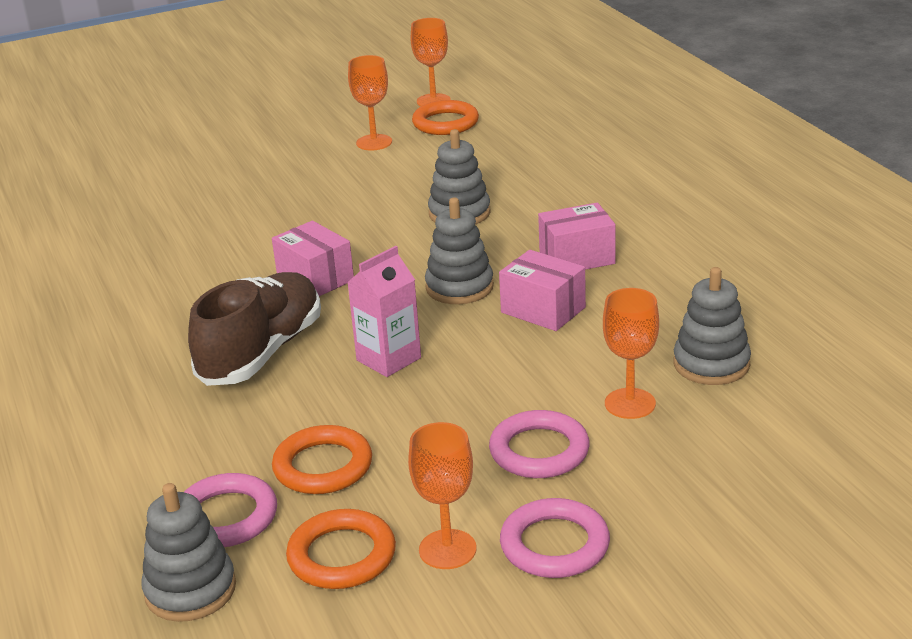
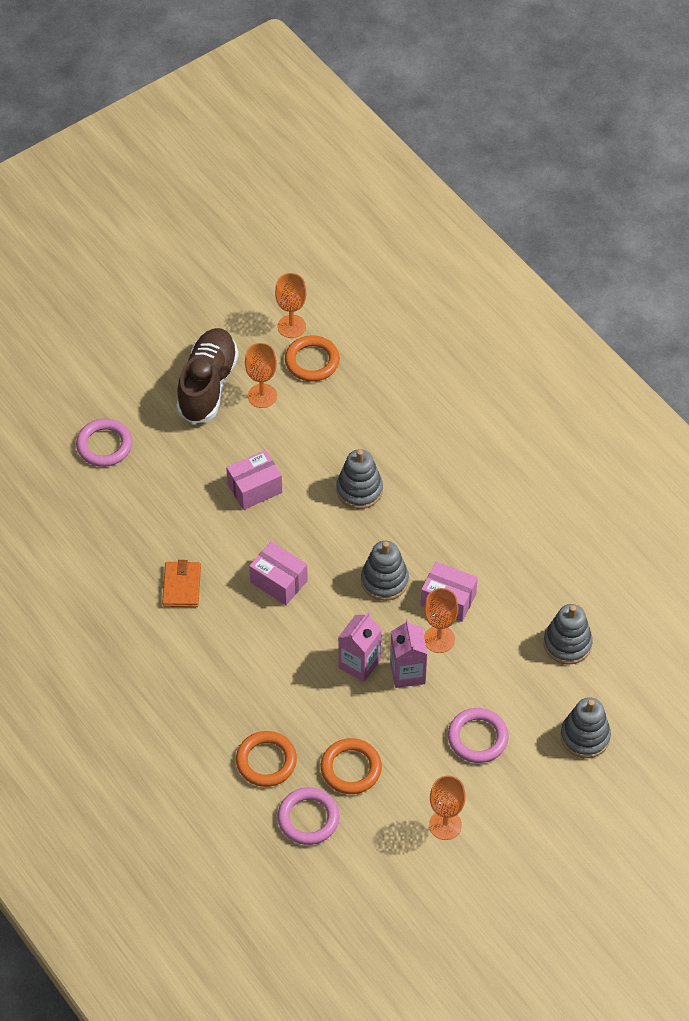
camera: 15 degrees left, 25 degrees up
(186, 274) = (182, 586): none -> orange wallet
(190, 590) = (310, 876): grey stacking toy -> grey stacking toy (585, 736)
(262, 352) = (271, 667): brown shoe -> brown shoe (207, 385)
(342, 556) = (387, 838): orange ring -> orange ring (266, 761)
(456, 373) = (407, 672): none -> pink carton
(554, 545) = (504, 813): pink ring -> pink ring (104, 445)
(577, 258) = (458, 537): pink box -> pink box (254, 488)
(630, 403) = (523, 688): orange goblet -> orange goblet (439, 639)

